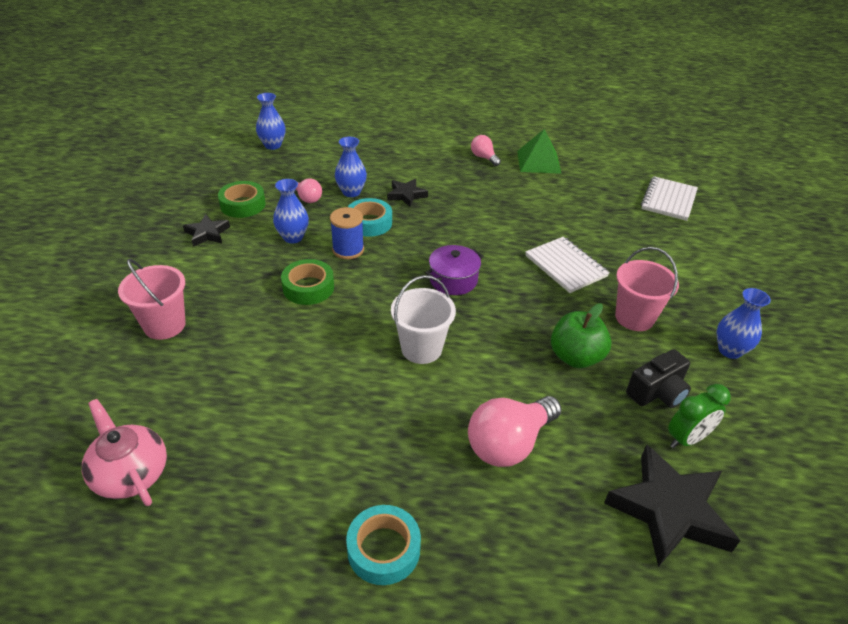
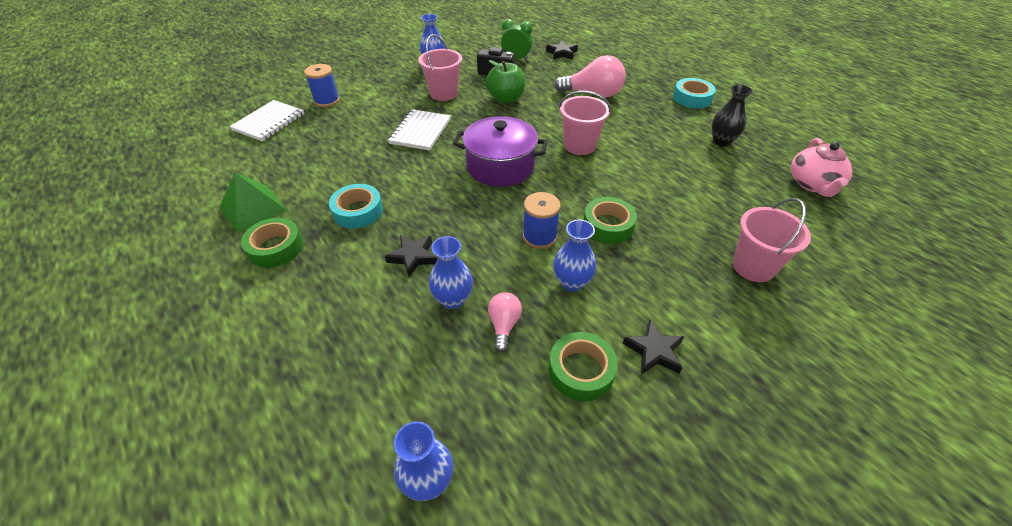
camera: 130 degrees left, 5 degrees up
(279, 474) = (721, 141): none -> black vase
(369, 223) = (487, 250): turquoise tape -> turquoise tape (358, 211)
(421, 349) = (580, 145): white bucket -> pink bucket
(453, 280) = (500, 166): purple pot -> purple pot, size x1.57
(484, 157) = (275, 247): pink light bulb -> green tape
(668, 200) = (269, 122): white notebook -> white notebook turned 45 degrees counterclockwise
(669, 510) = (562, 53): black star -> black star, size x0.53
(687, 240) = (327, 101): none -> blue spool

